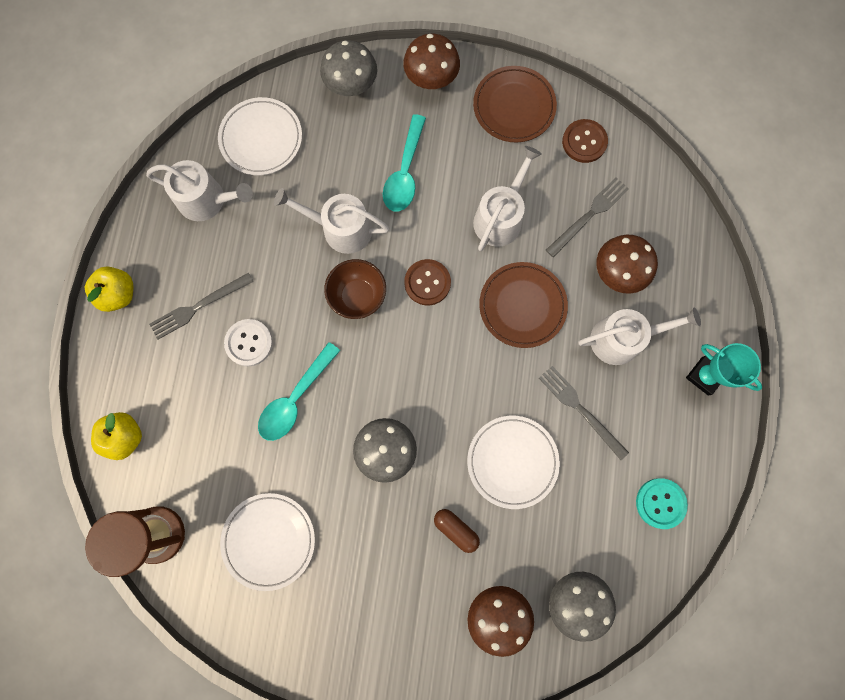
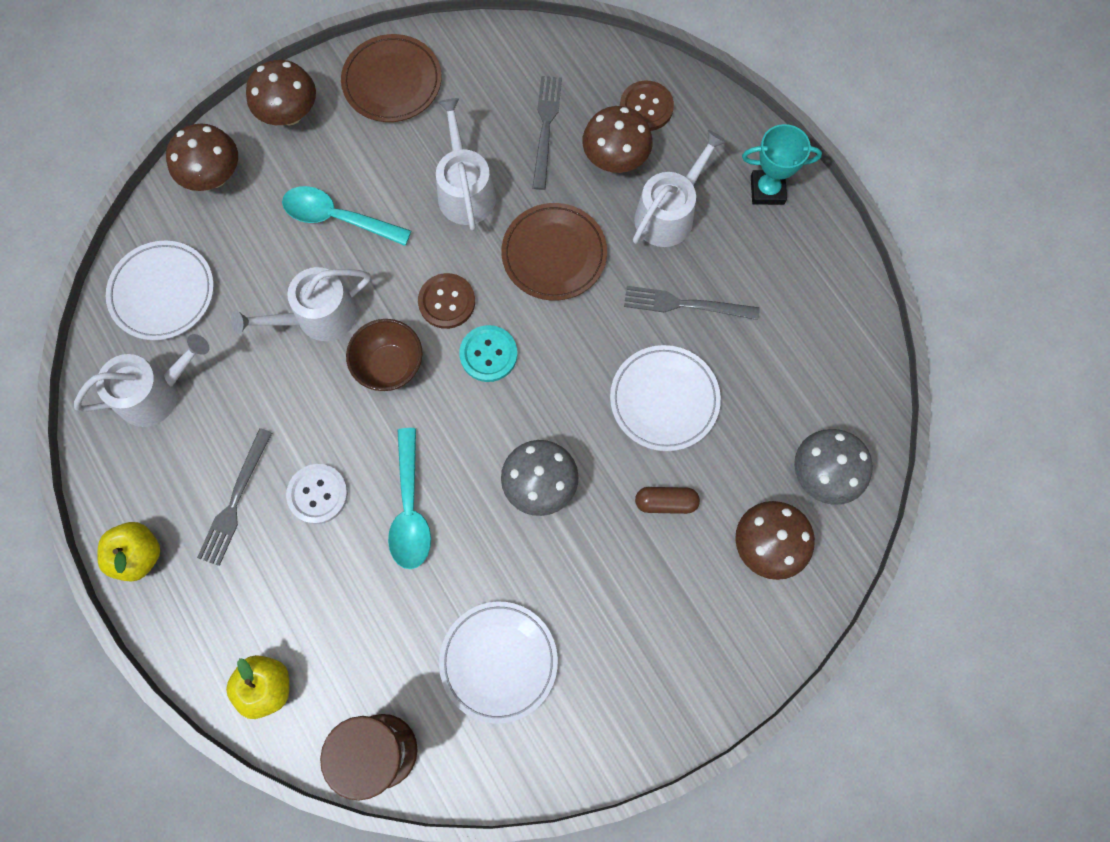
camera: 40 degrees left, 5 degrees down
(351, 86) = (214, 176): grey mushroom -> brown mushroom
(405, 173) = (337, 218): turquoise spoon -> turquoise spoon turned 135 degrees clockwise
(584, 142) = (485, 66): brown button -> brown button (646, 107)
(660, 503) = (823, 329): turquoise button -> turquoise button (488, 354)

